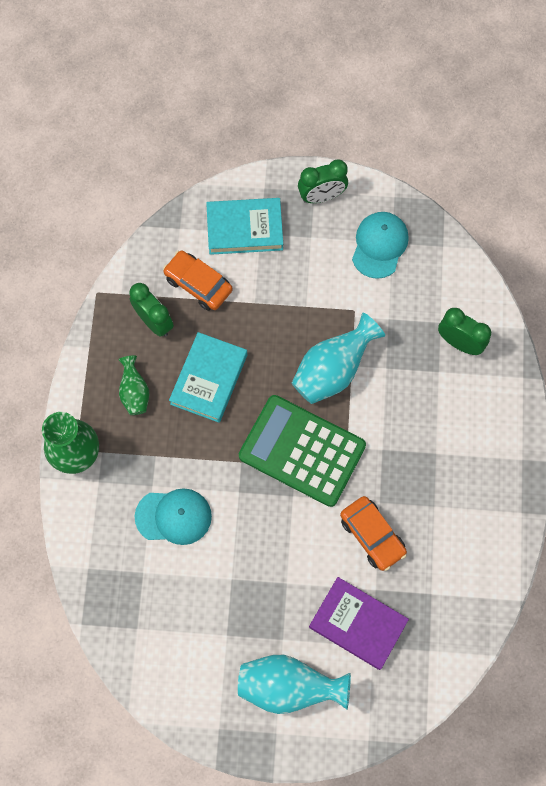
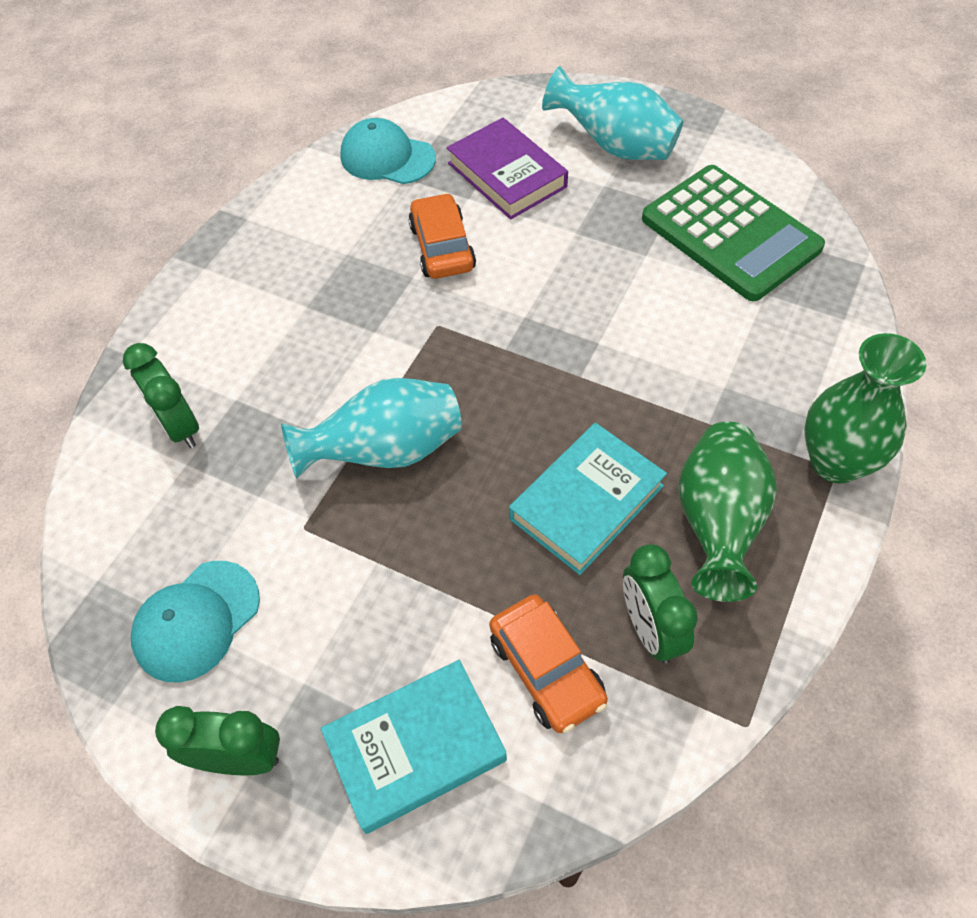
camera: 155 degrees left, 15 degrees down
(135, 392) = (717, 523): green vase -> green vase, size x1.75
(173, 516) = (703, 341): turquoise cap -> turquoise cap (387, 157)
(245, 229) = (415, 748): turquoise book -> turquoise book turned 45 degrees counterclockwise
(302, 451) = (486, 363): green calculator -> green calculator (730, 233)

